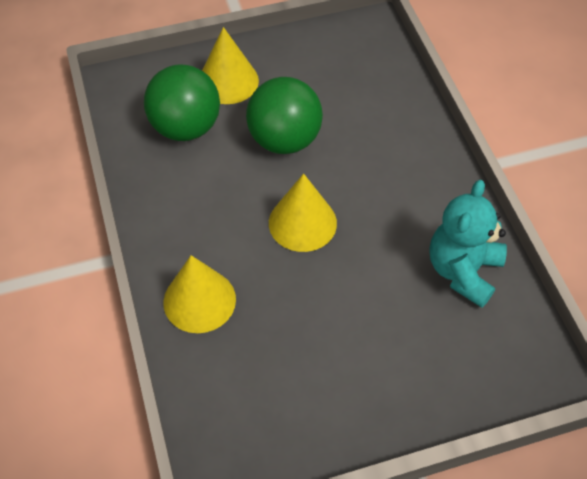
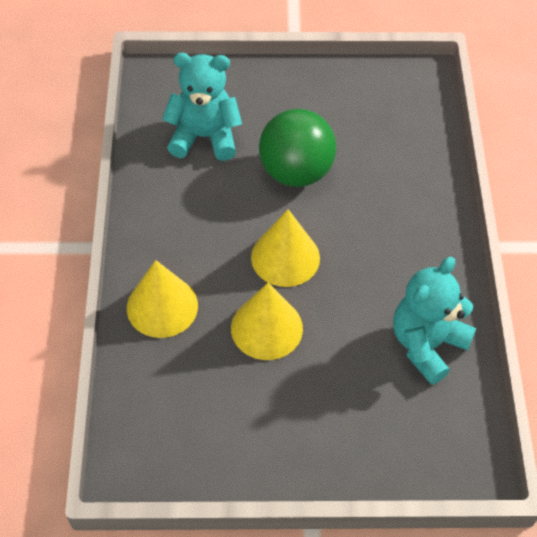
camera: 15 degrees right, 0 degrees up
(186, 127) = (204, 137): green ball -> turquoise teddy bear
(228, 81) = (260, 100): yellow cone -> yellow cone (266, 328)

